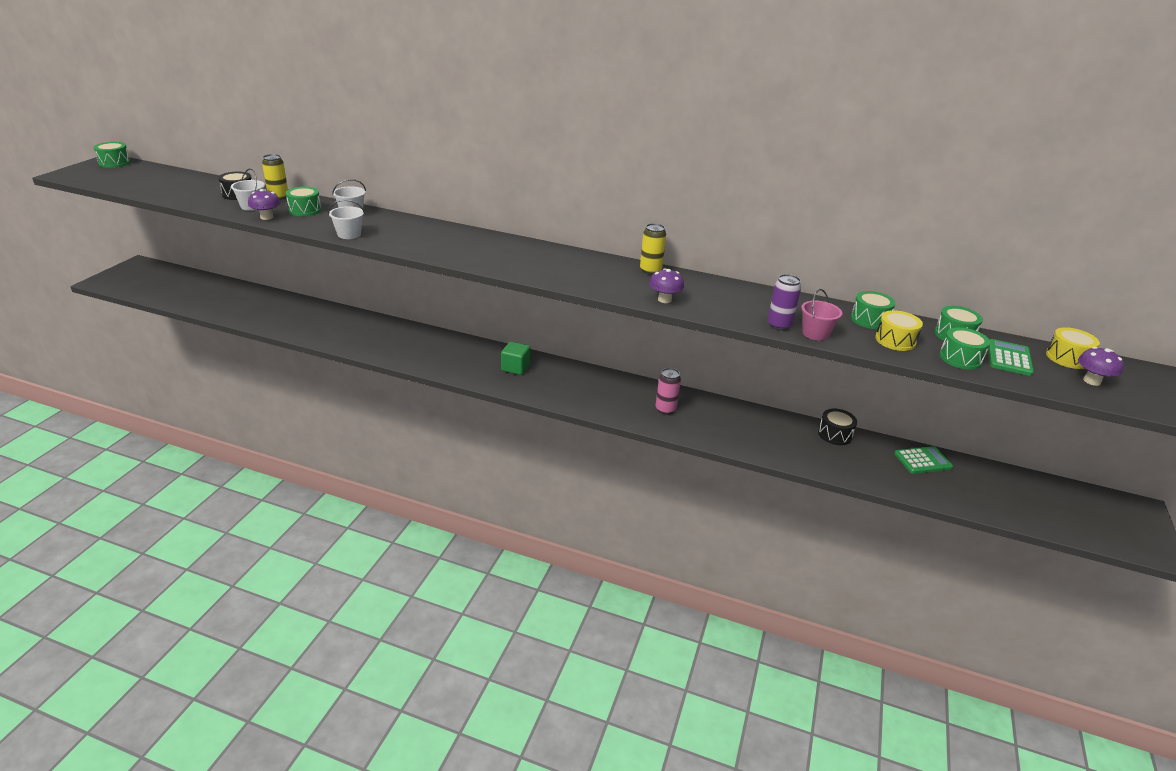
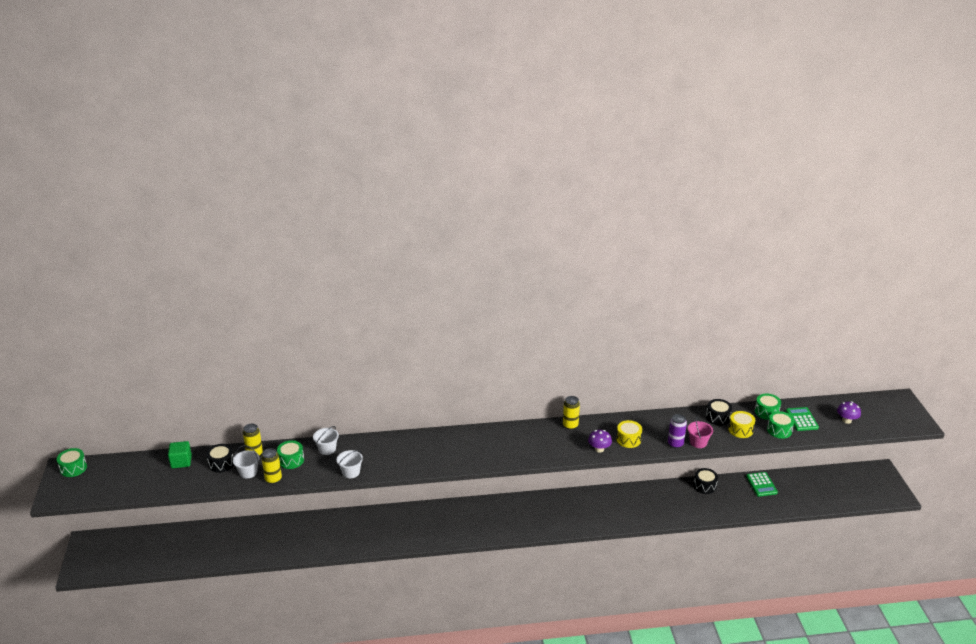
camera: 25 degrees left, 0 degrees up
(266, 217) = (273, 479): purple mushroom -> yellow can
(515, 368) = (477, 517): green cube -> green cube (181, 462)
(665, 409) = (597, 510): pink can -> none
(869, 319) = (718, 417): green drum -> black drum
(922, 461) = (761, 484): green calculator -> green calculator turned 120 degrees clockwise
(1067, 358) = (828, 406): yellow drum -> yellow drum (628, 439)

